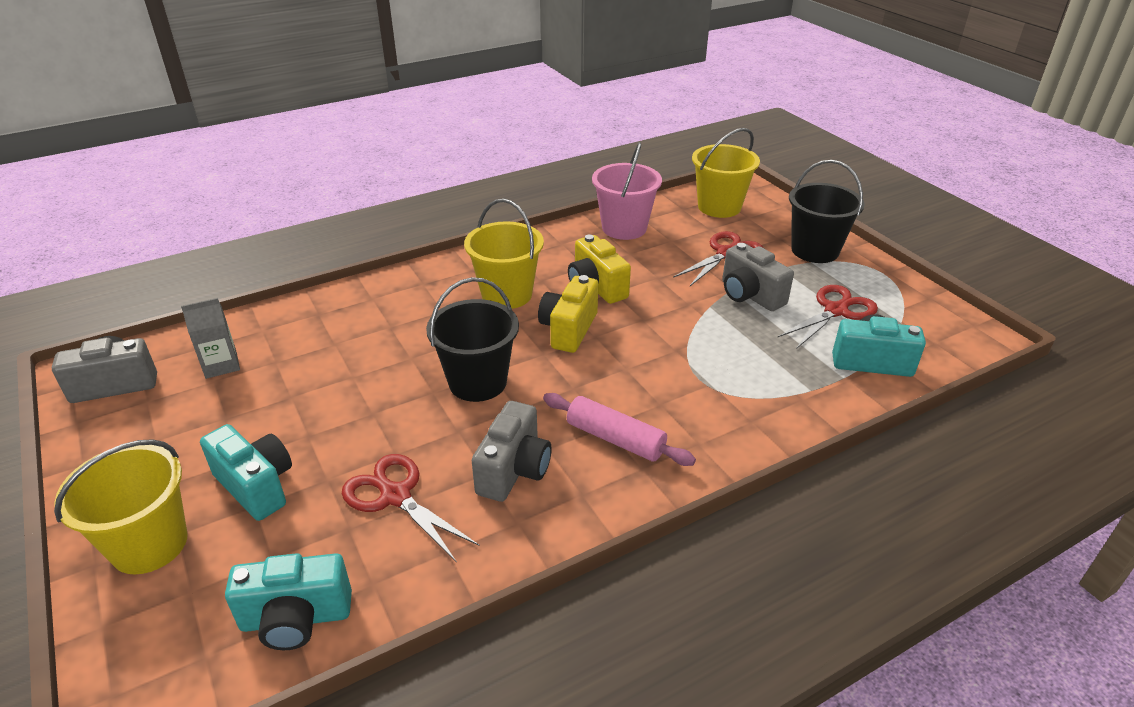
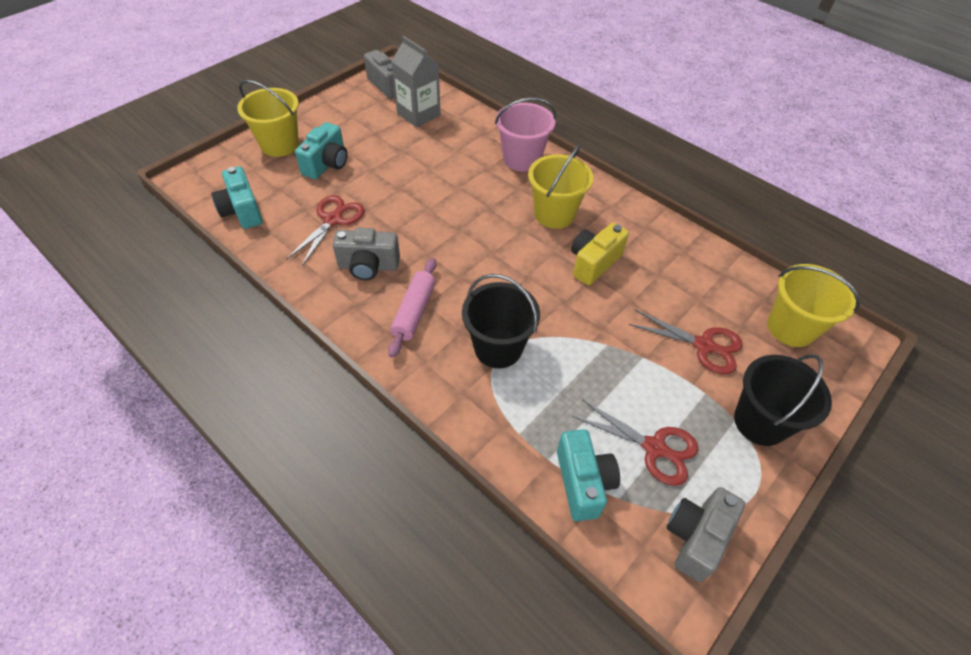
camera: 70 degrees right, 15 degrees up
(221, 365) = (418, 114): grey carton -> grey carton, size x1.55
(477, 382) = (446, 226): black bucket -> black bucket (498, 348)
(568, 329) = (528, 259): yellow camera -> none
(624, 228) = (698, 262): pink bucket -> pink bucket (521, 159)
(750, 295) = (641, 372): grey camera -> grey camera (695, 537)

